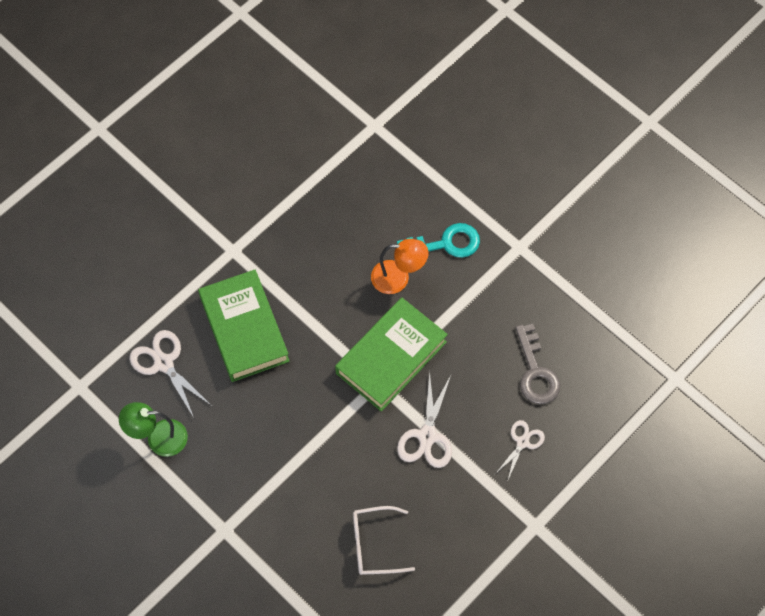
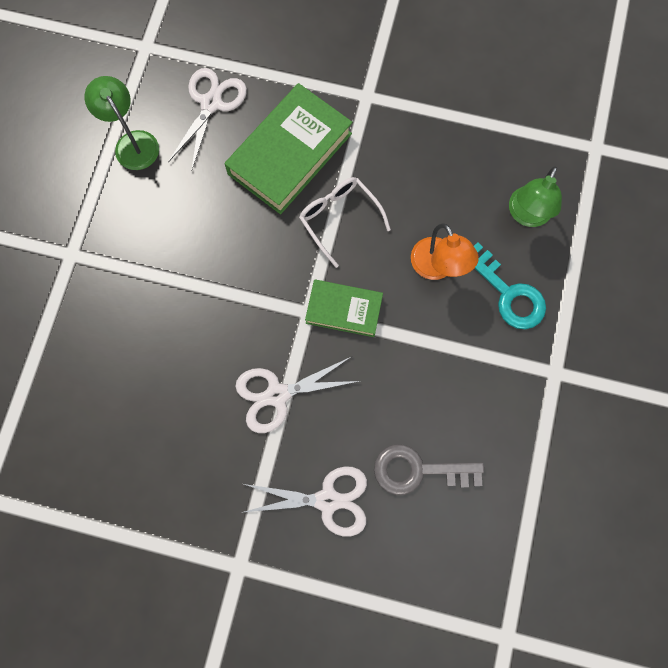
camera: 60 degrees right, 10 degrees up
(375, 544) = (130, 407): white glasses -> white glasses (340, 219)
(391, 357) = (344, 310): green book -> green book, size x0.59
(396, 198) = (527, 215): none -> green lamp
(522, 442) = (327, 500): white scissors -> white scissors, size x1.57
(535, 372) = (418, 470): grey key -> grey key turned 45 degrees clockwise

